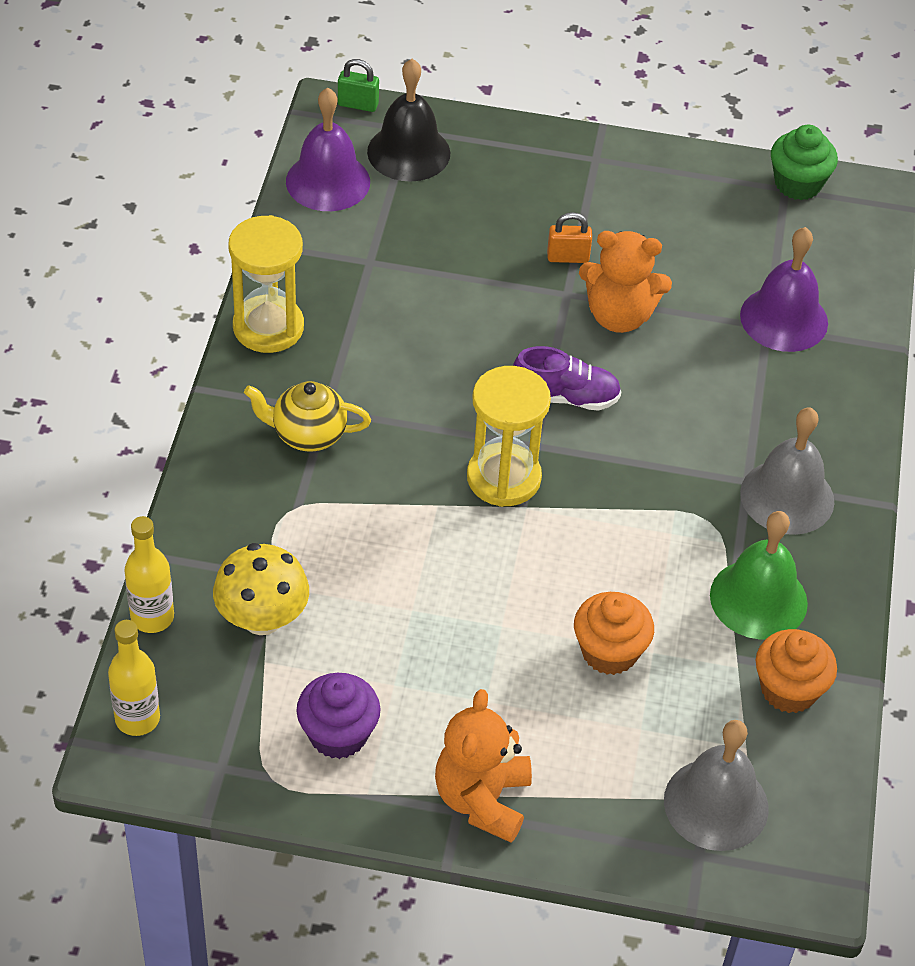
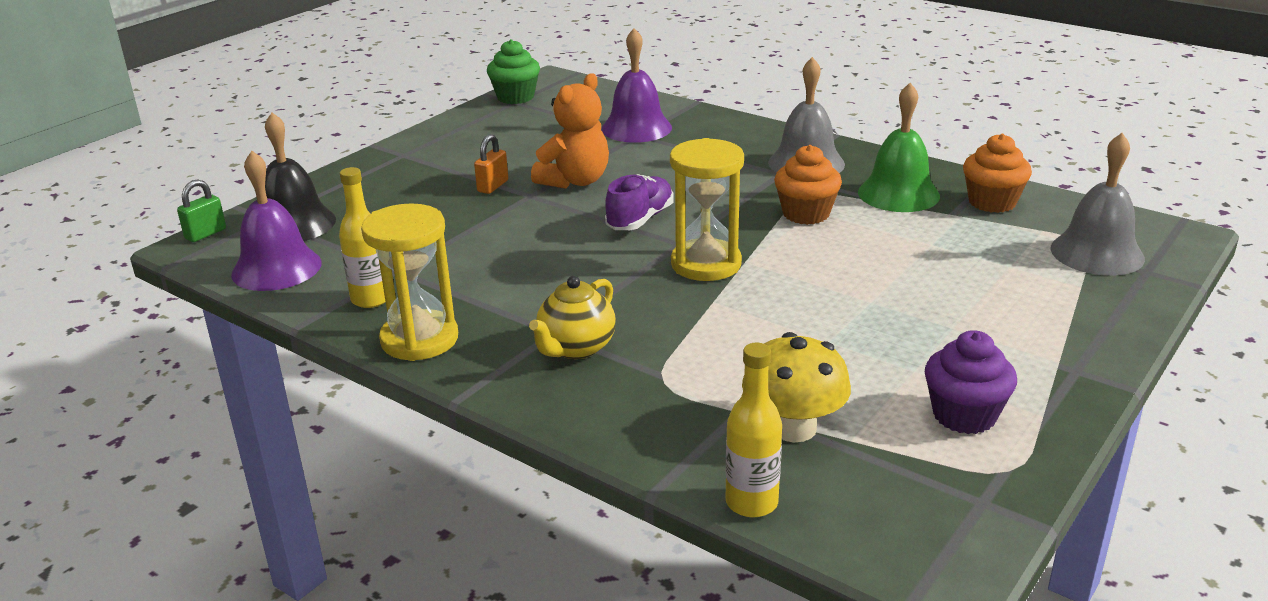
camera: 60 degrees left, 20 degrees down
(137, 718) = (893, 548): yellow bottle -> yellow bottle (371, 299)
(482, 799) = (1066, 354): orange teddy bear -> none
(609, 652) = (923, 261): orange cupcake -> orange cupcake (806, 214)

